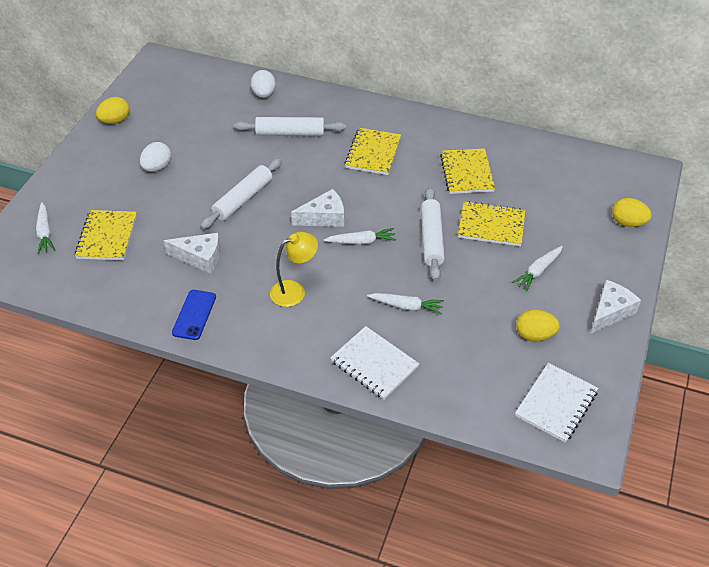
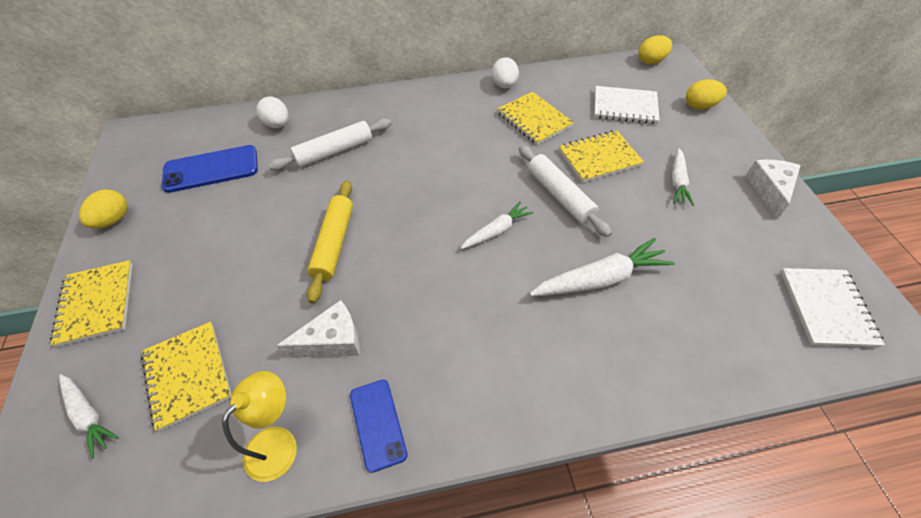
camera: 30 degrees left, 5 degrees up
(157, 167) = (203, 252): white egg -> white egg (504, 85)
(196, 110) = (211, 169): none -> blue phone
(243, 199) = (334, 244): white rolling pin -> yellow rolling pin
(294, 290) = (473, 323): yellow lamp -> yellow lamp (279, 442)
(324, 217) = (438, 223): white cheese -> none
(373, 153) = (433, 137): yellow notebook -> yellow notebook (96, 304)
(374, 364) = (630, 367): white notebook -> white notebook (625, 107)
(406, 306) = (600, 279): white carrot -> white carrot, size x1.62
(534, 335) = (737, 245): yellow egg -> yellow egg (651, 61)

